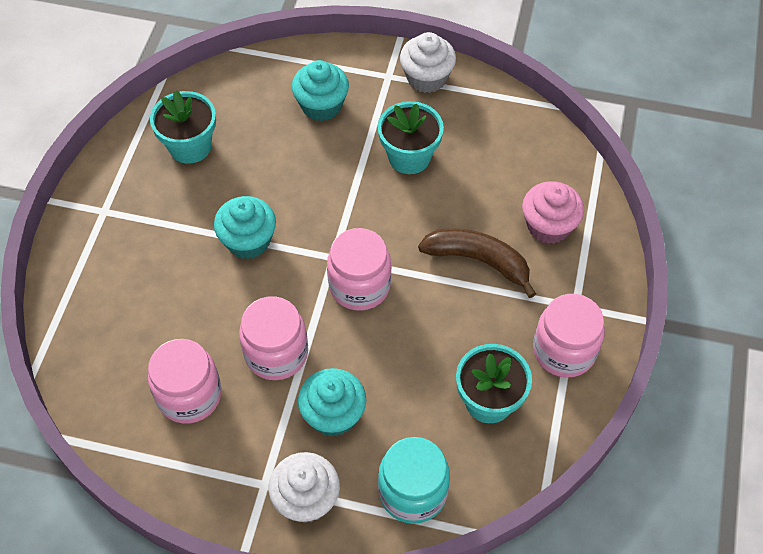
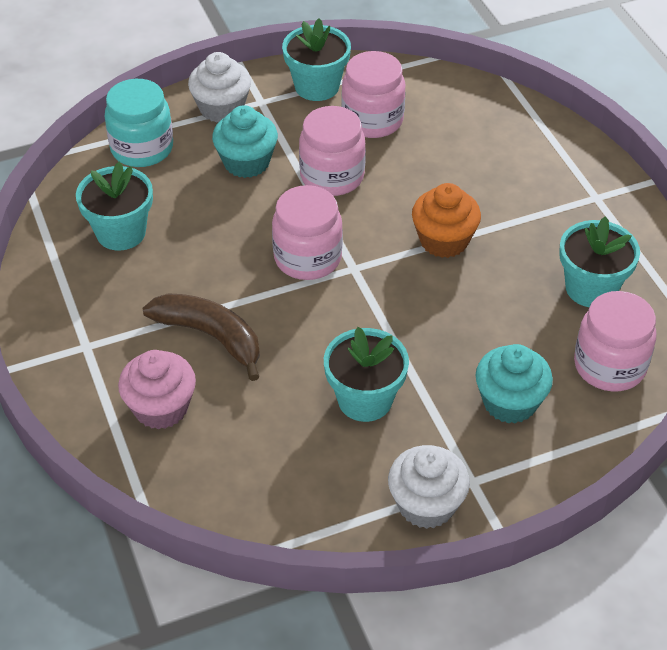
camera: 145 degrees right, 10 degrees down
(199, 471) = (317, 86): none -> turquoise flower pot
(248, 241) = (444, 240): turquoise cupcake -> orange cupcake
(479, 261) = (211, 336): brown banana -> brown banana turned 135 degrees counterclockwise
(564, 351) = (75, 302): pink jar -> pink jar (609, 366)

